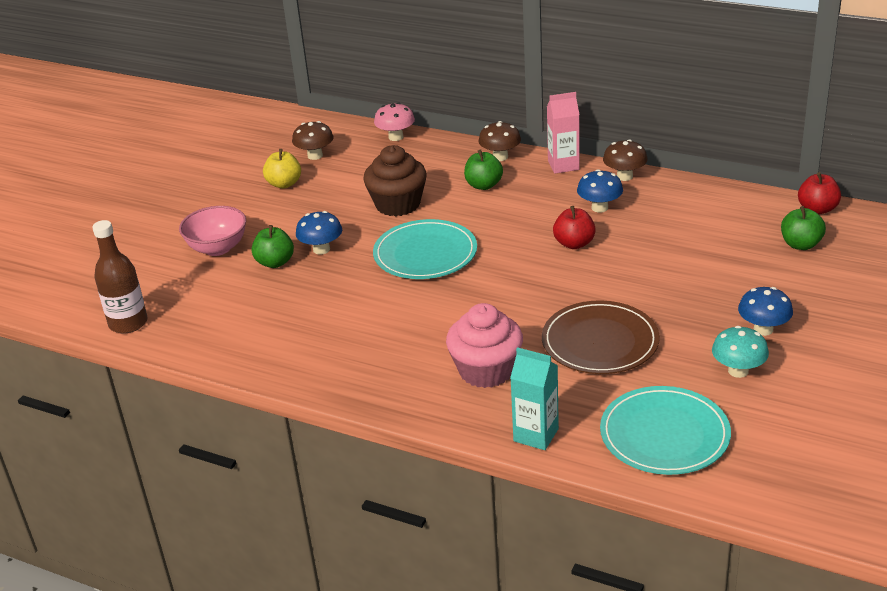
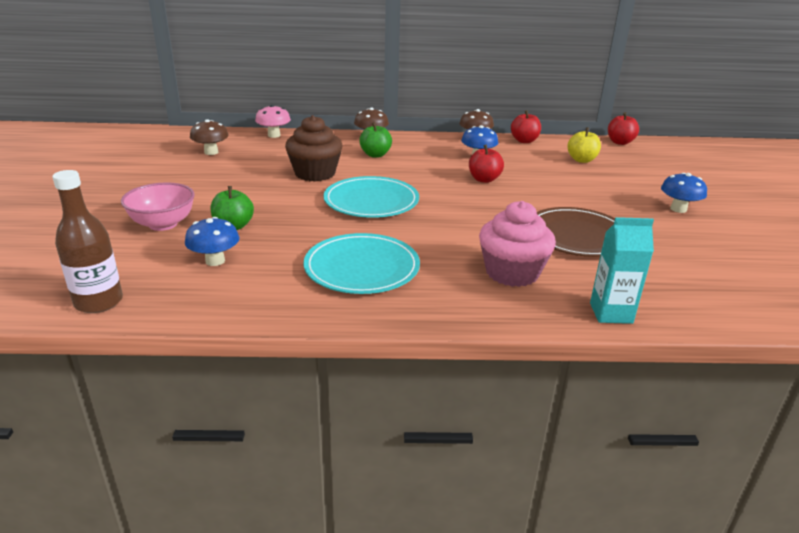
camera: 30 degrees left, 5 degrees down
(284, 184) = (197, 172): yellow apple -> yellow apple (581, 160)
(321, 249) = (272, 211): blue mushroom -> blue mushroom (215, 261)
(563, 165) = (424, 138): pink carton -> none
(664, 434) = (706, 289): turquoise plate -> turquoise plate (362, 267)
(686, 188) = (524, 141): none -> red apple
(738, 371) = (697, 236): turquoise mushroom -> none
(800, 244) = (635, 160): green apple -> none

